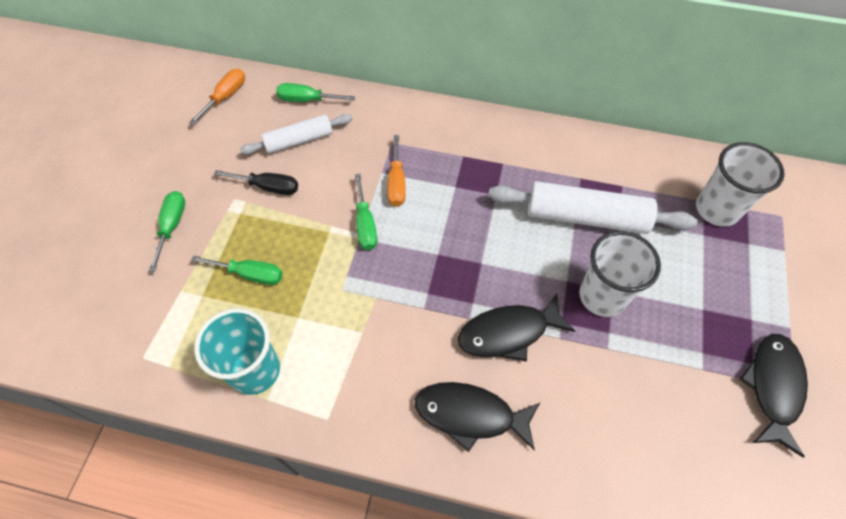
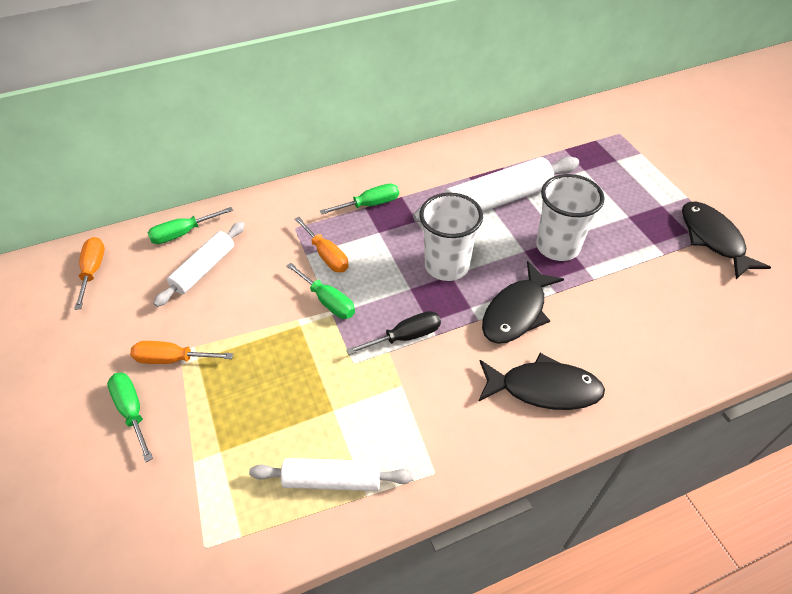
camera: 35 degrees left, 10 degrees down
(224, 202) = (172, 359): none -> orange screwdriver
(250, 274) = (254, 403): green screwdriver -> green screwdriver (370, 205)
(255, 370) = (332, 479): turquoise cup -> white rolling pin
(268, 187) = (207, 322): black screwdriver -> black screwdriver (405, 337)
(470, 414) = (544, 388): black fish -> black fish turned 150 degrees counterclockwise
(717, 209) = (577, 150): white cup -> white cup (447, 265)

